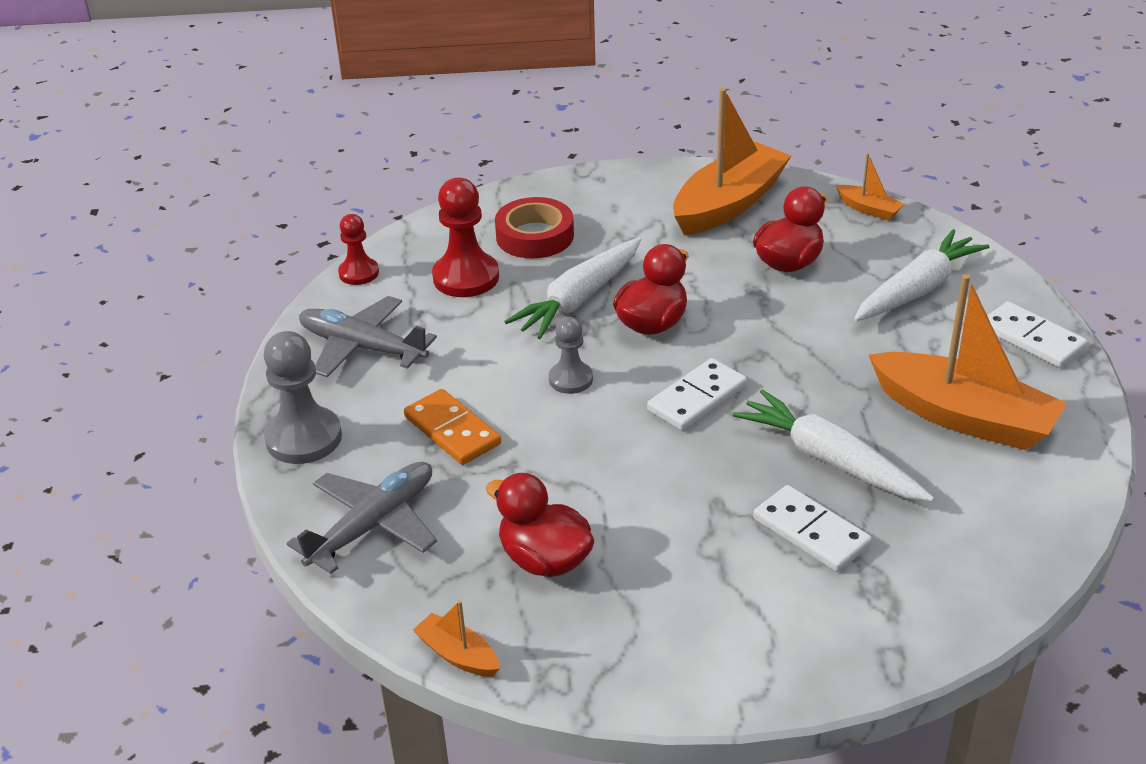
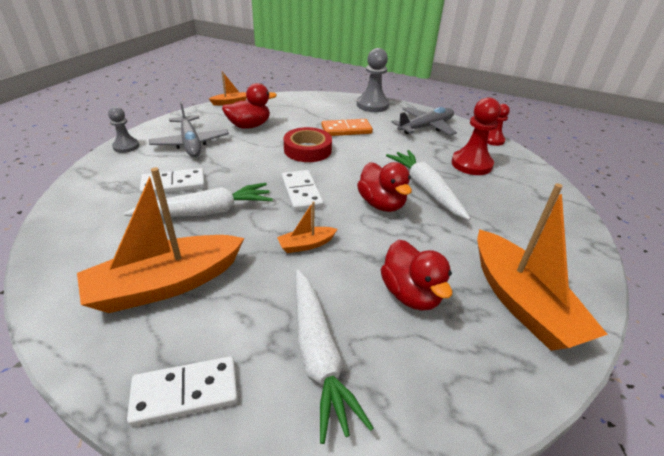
camera: 115 degrees right, 0 degrees up
(372, 525) = (309, 105): grey plane -> grey plane (190, 143)
(535, 236) = (508, 197): red tape -> red tape (307, 150)
(570, 379) = (354, 164): grey pawn -> grey pawn (126, 146)
(868, 209) = (475, 405): orange boat -> orange boat (306, 244)

